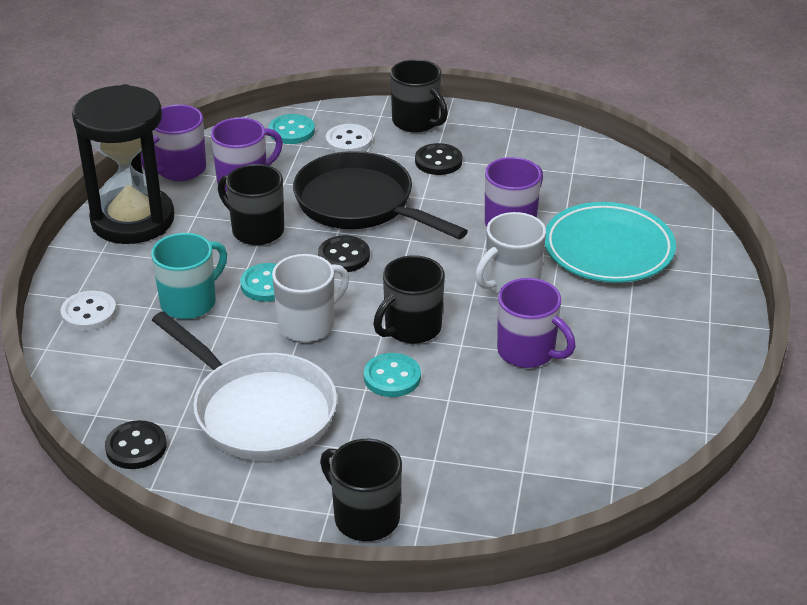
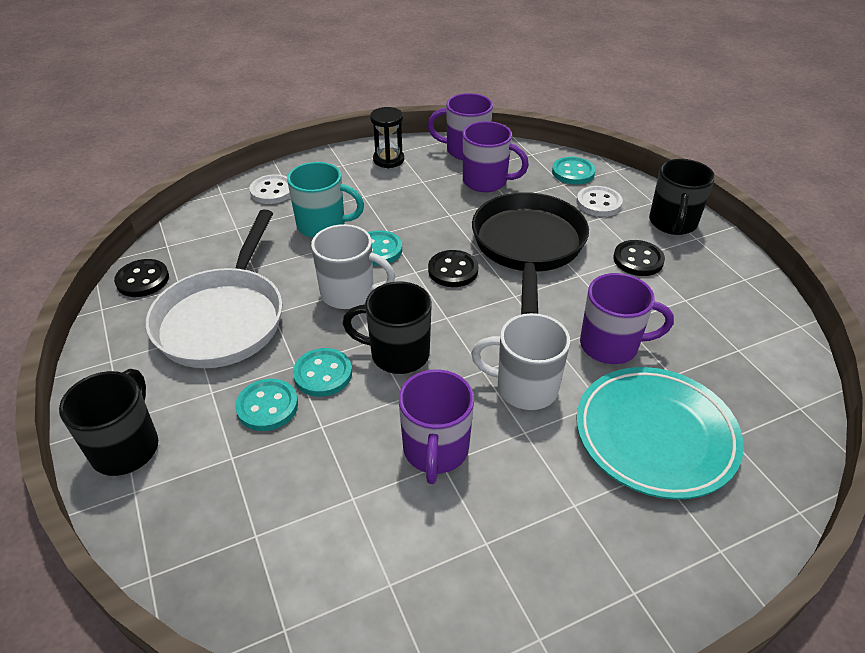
camera: 55 degrees right, 5 degrees up
(133, 220) = (388, 160): black hourglass -> black hourglass, size x0.46
(256, 230) = (436, 214): black mug -> none
(398, 421) = (267, 406): none -> turquoise button

